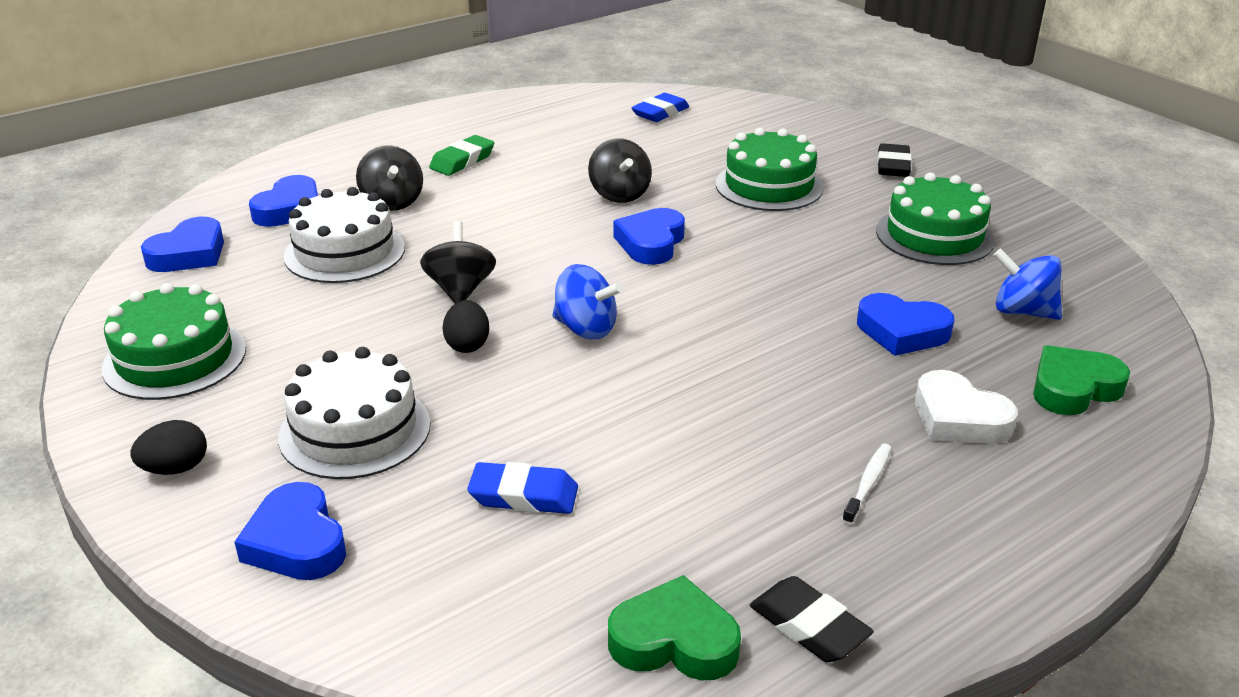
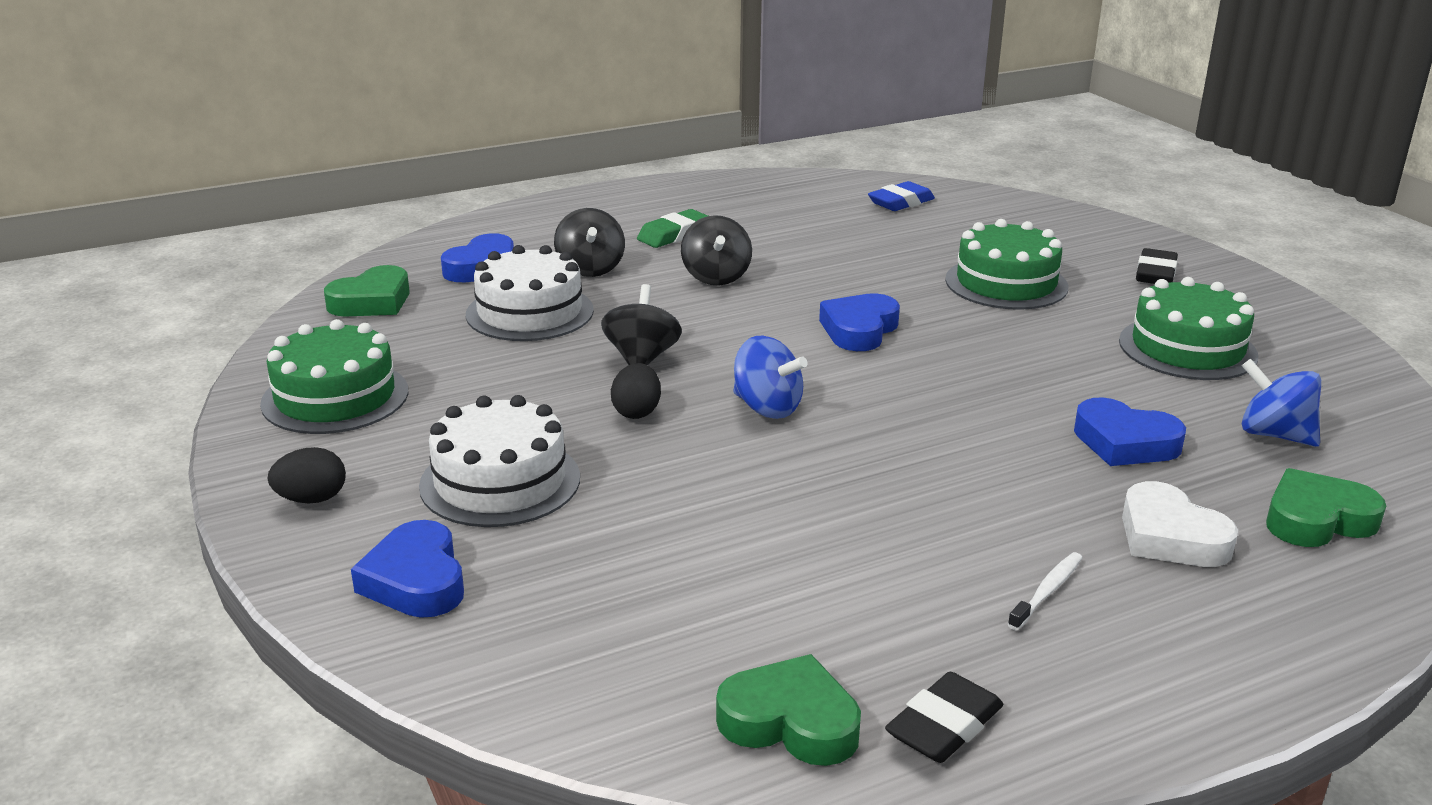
camera: 10 degrees right, 5 degrees down
(189, 254) = (372, 301): blue heart -> green heart
(523, 495) = (661, 562): blue eraser -> none
(619, 194) = (836, 279): black spinning top -> black spinning top (716, 277)
(809, 626) = (944, 726): black eraser -> black eraser turned 75 degrees clockwise

